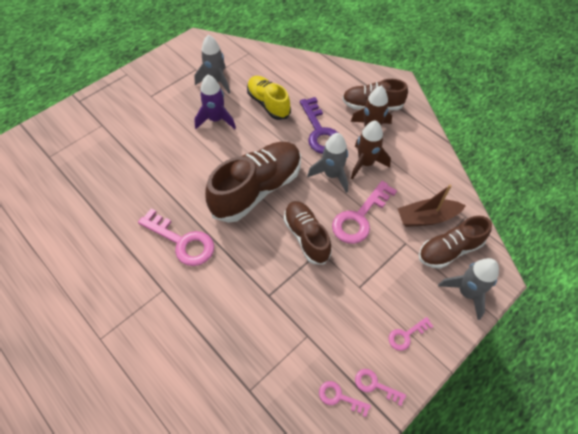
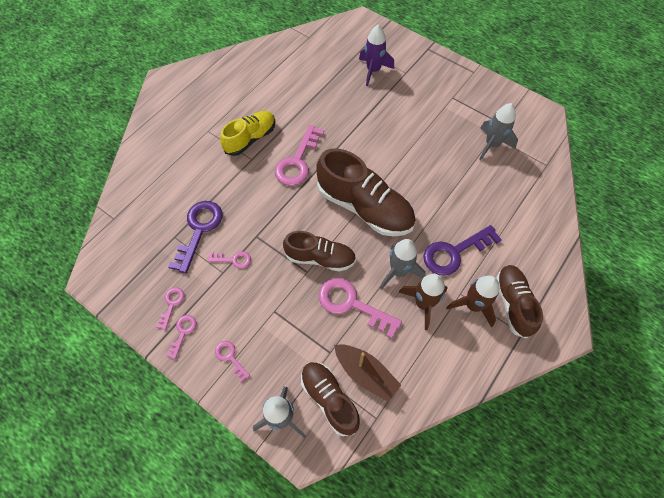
camera: 80 degrees right, 5 degrees up
(216, 120) = (440, 156): purple rocket -> purple rocket (373, 71)
(247, 359) = (199, 230): none -> purple key
(268, 104) = (477, 197): yellow shoe -> yellow shoe (250, 138)
(293, 322) = (233, 259): none -> pink key
(306, 237) = (320, 258): brown shoe -> brown shoe turned 45 degrees clockwise
(427, 218) = (365, 373): brown boat -> brown boat turned 150 degrees clockwise

